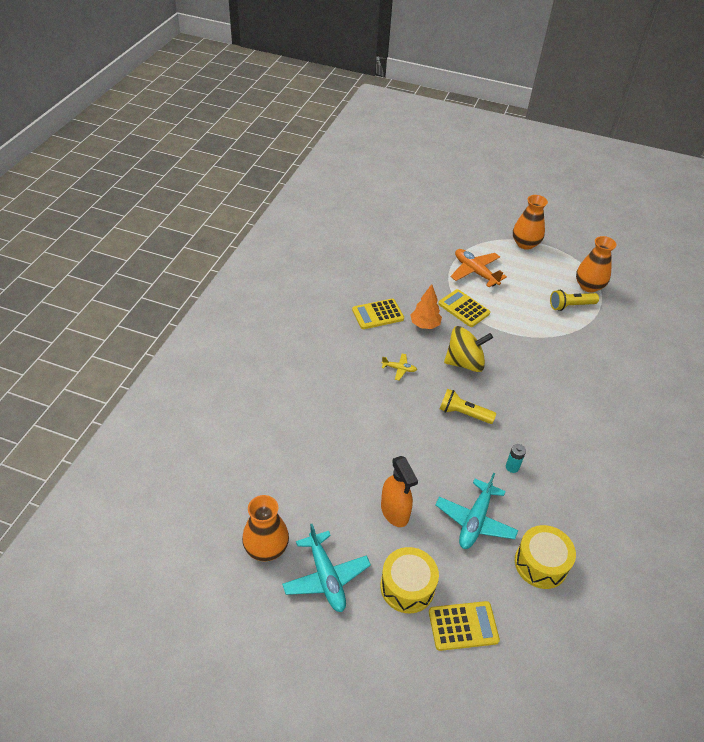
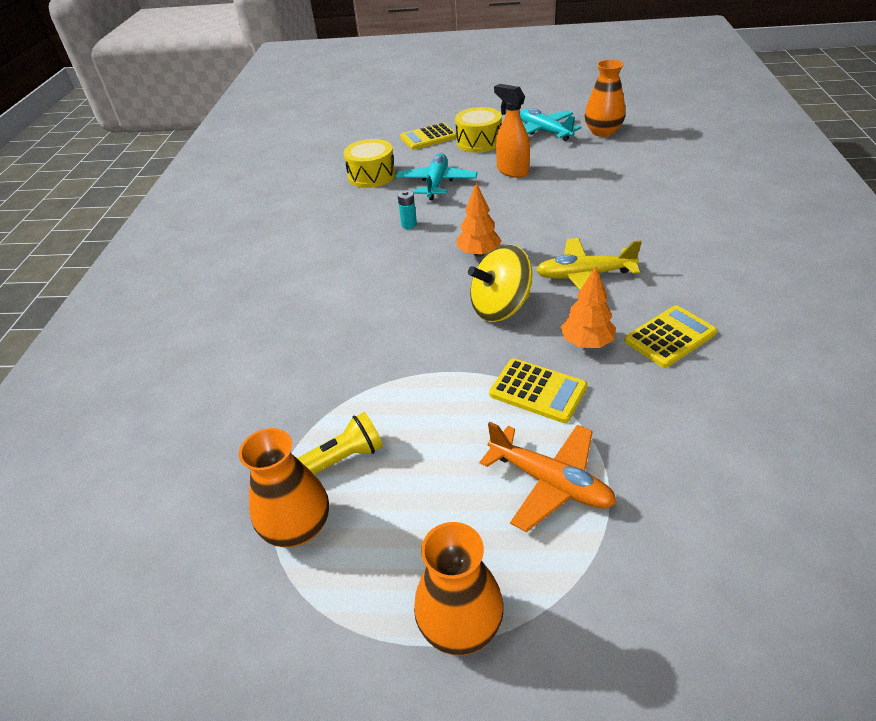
camera: 170 degrees right, 5 degrees down
(399, 369) = (584, 275): yellow plane -> yellow plane, size x1.96
(463, 413) = (478, 253): yellow flashlight -> orange tree

